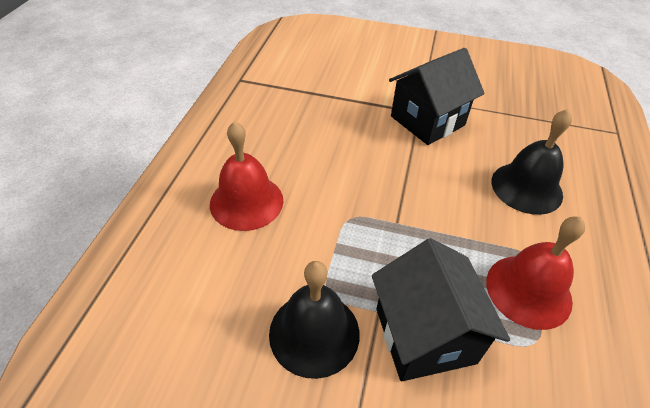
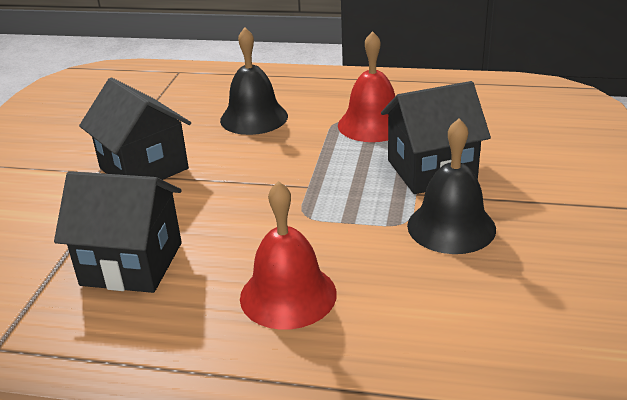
camera: 90 degrees left, 15 degrees down
(303, 123) = (132, 264): none -> black house

